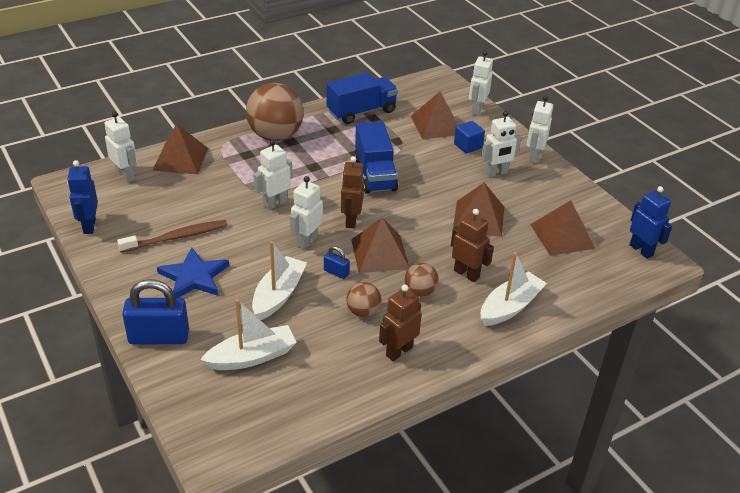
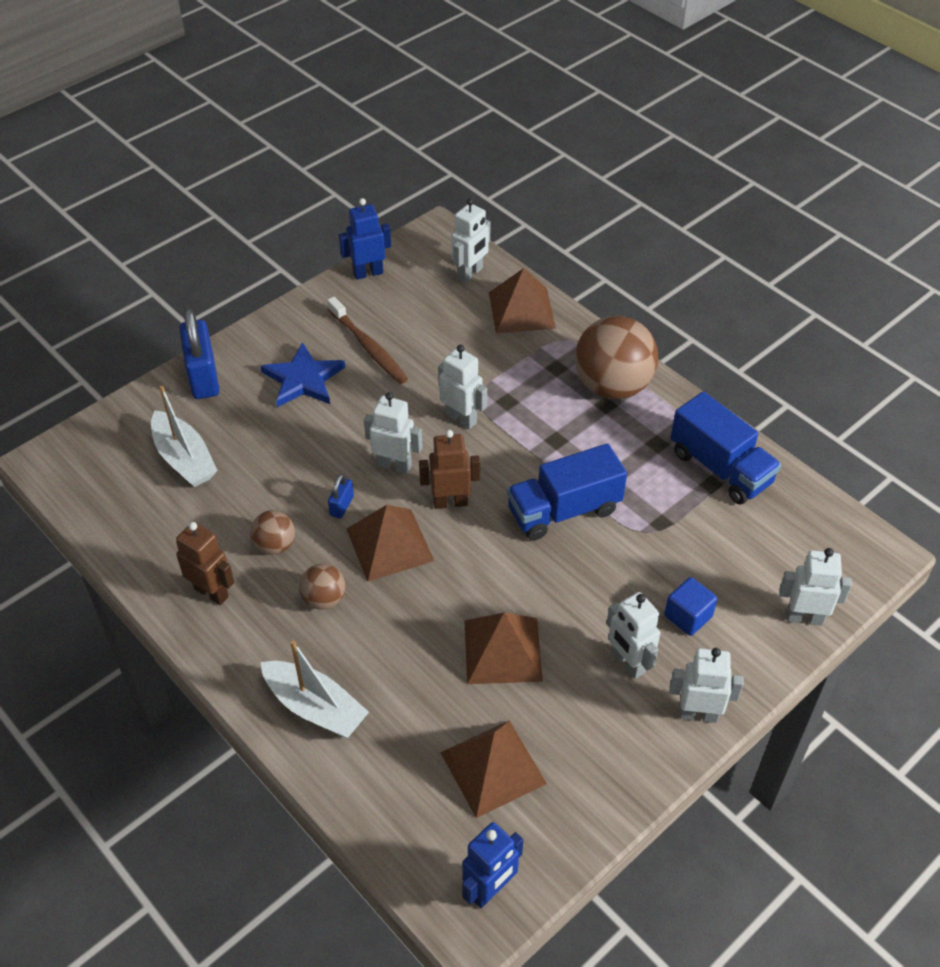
camera: 80 degrees right, 10 degrees up
(278, 295) = (289, 459): white boat -> none
(436, 125) = (729, 567): brown pyramid -> none
(466, 274) = (372, 648): brown robot -> none

